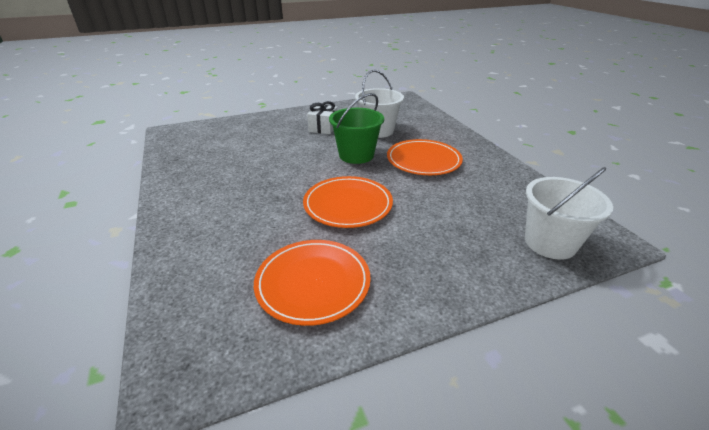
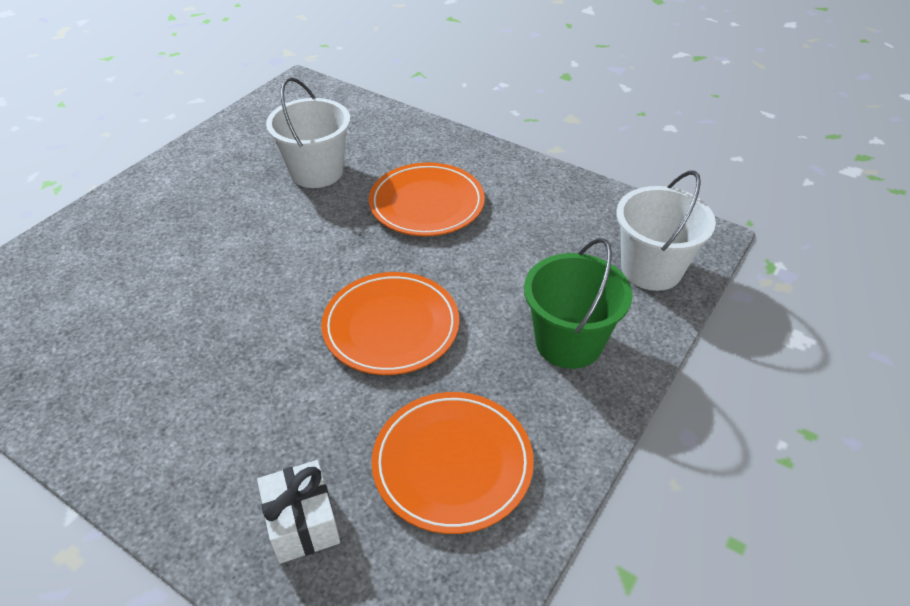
camera: 35 degrees left, 10 degrees up
(323, 128) = (223, 199): white gift -> white gift (302, 523)
(356, 155) = (326, 233): green bucket -> green bucket (568, 342)

